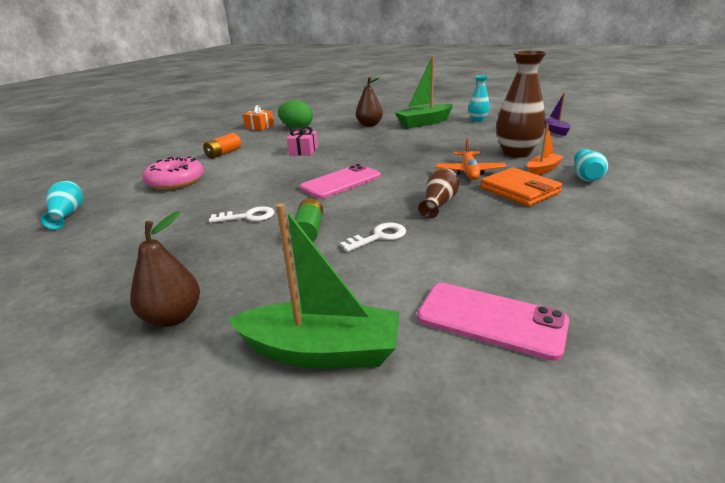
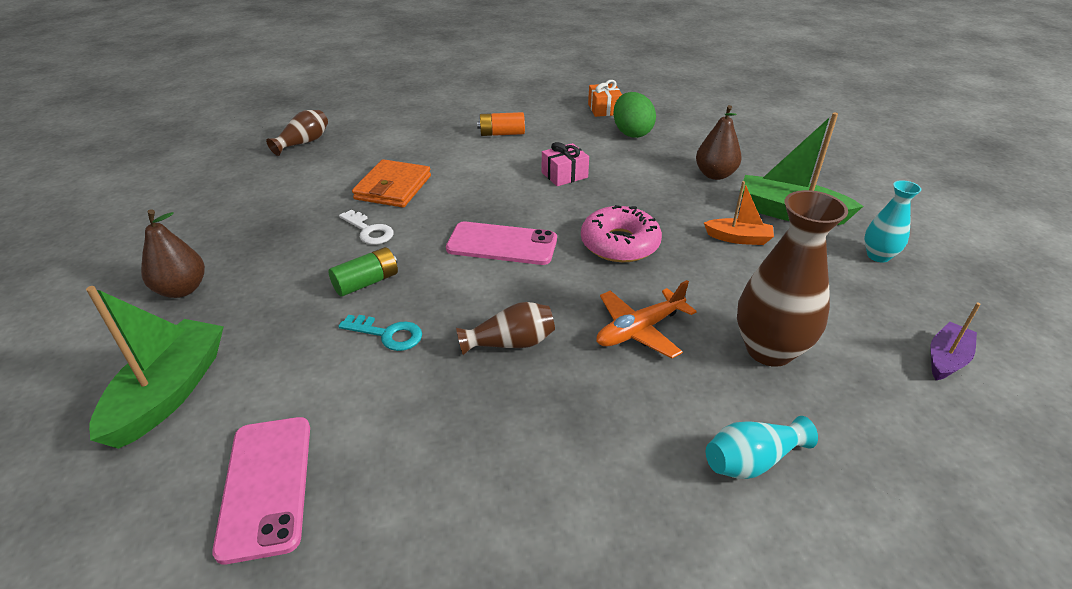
camera: 50 degrees right, 10 degrees up
(67, 214) = (303, 142): turquoise vase -> brown vase
(176, 181) = (409, 149): pink donut -> pink donut (619, 244)
(321, 351) = (169, 392): green boat -> green boat turned 135 degrees counterclockwise
(379, 237) = (388, 334): white key -> turquoise key
(519, 190) = (619, 402): orange wallet -> orange wallet (393, 187)
(542, 170) = (727, 401): orange boat -> orange boat (738, 238)

